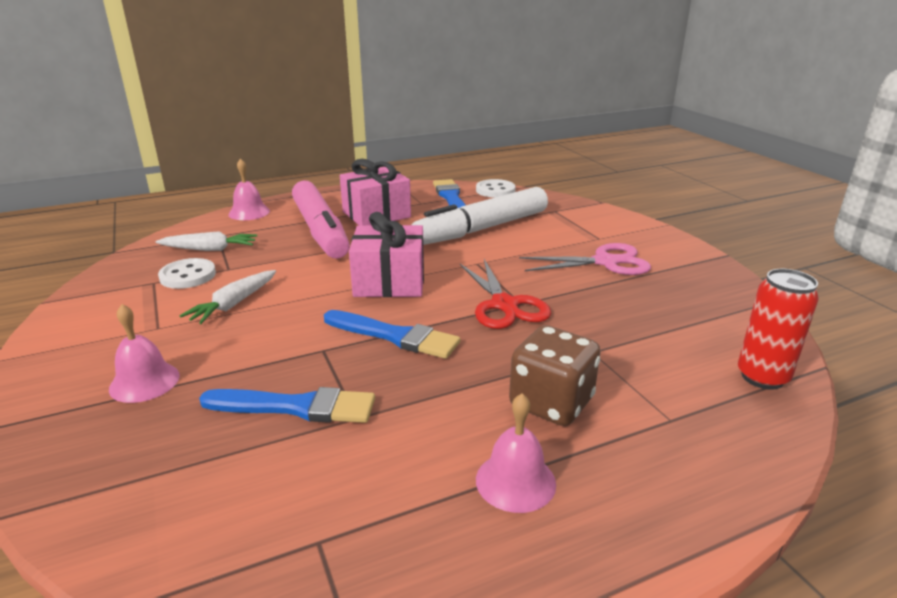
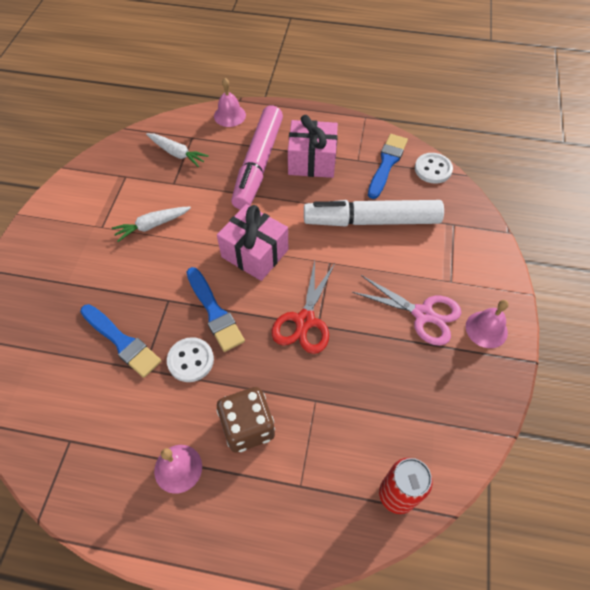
camera: 35 degrees right, 30 degrees up
(144, 382) = (69, 274): pink bell -> pink bell (486, 329)
(188, 276) = (147, 179): white button -> white button (190, 360)

